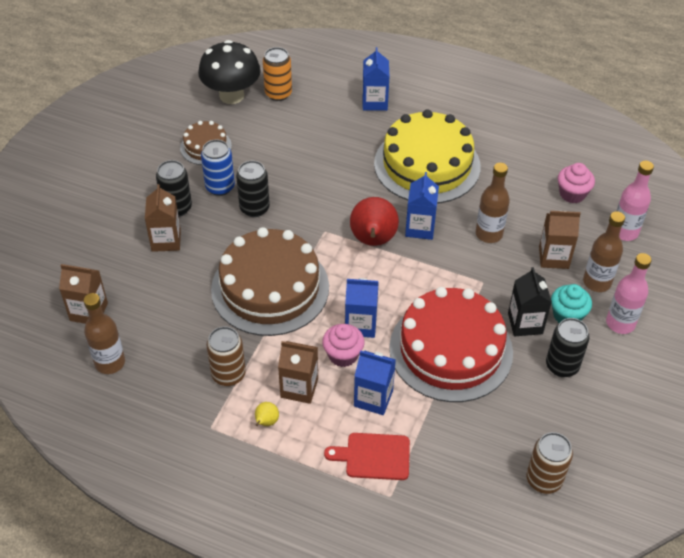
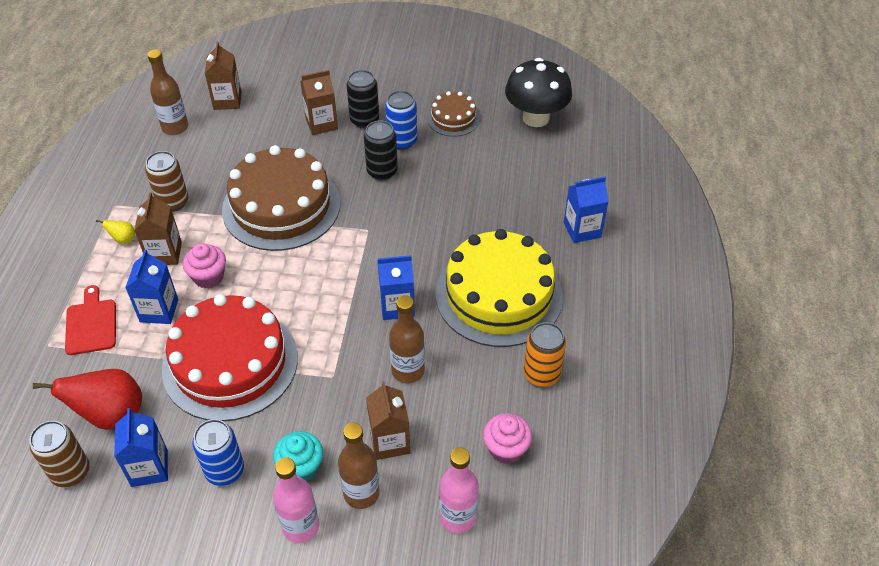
camera: 75 degrees right, 0 degrees up
(278, 94) = (556, 150): orange can -> orange can (541, 374)
(360, 325) = (249, 283): blue carton -> blue carton (149, 468)
(373, 241) = (366, 270): red pear -> red pear (111, 415)
(525, 323) = (280, 426): black carton -> none
(562, 366) = (225, 471): black can -> blue can

